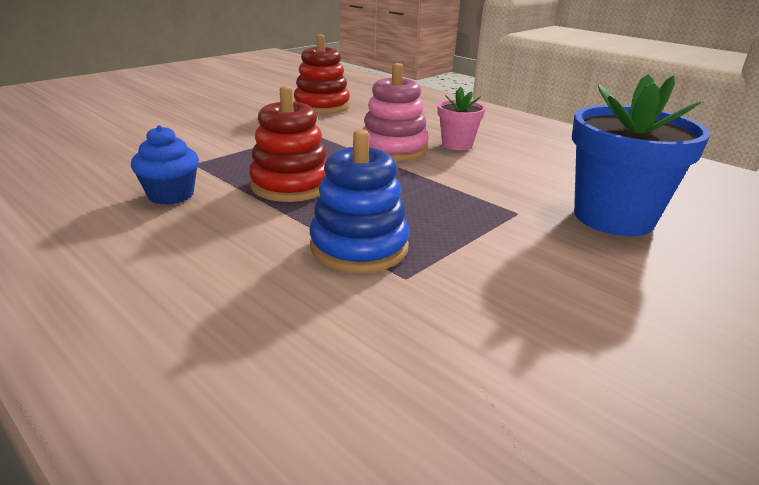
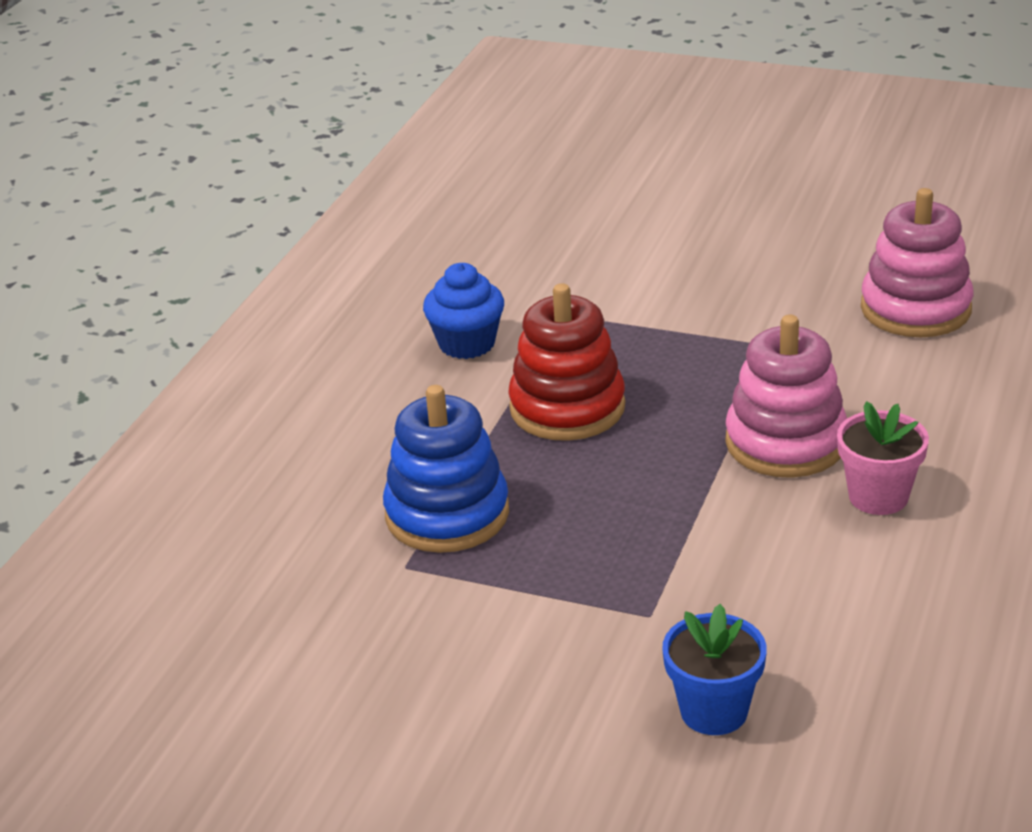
camera: 70 degrees right, 5 degrees up
(322, 106) = (915, 309): red stacking toy -> pink stacking toy
(613, 217) = (714, 711): blue flower pot -> blue flower pot, size x0.53

